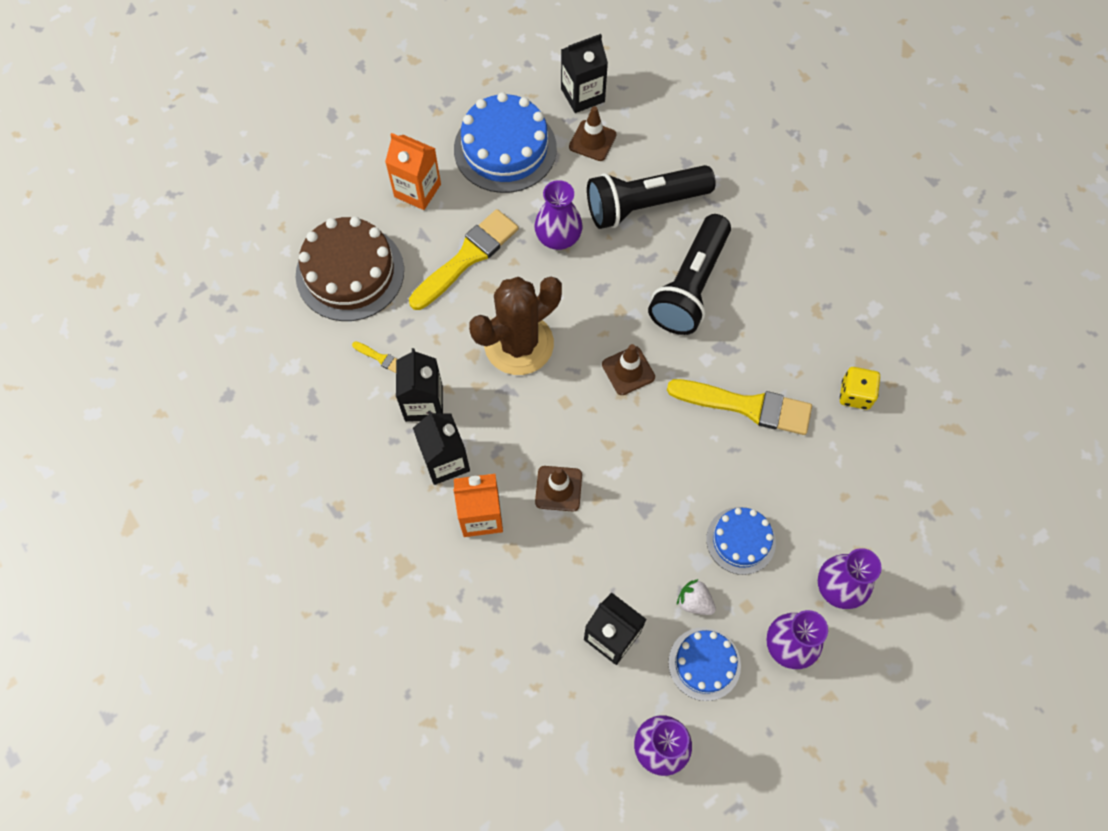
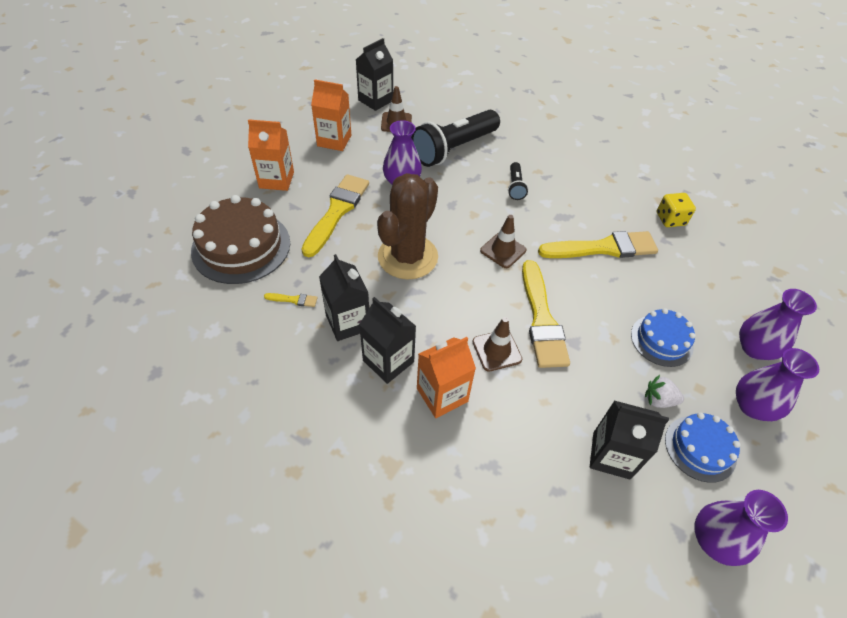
camera: 25 degrees left, 15 degrees down
(505, 149) = (334, 140): blue cake -> orange carton
(624, 470) = (541, 319): none -> yellow brush
(690, 286) = (515, 187): black flashlight -> black flashlight, size x0.45

